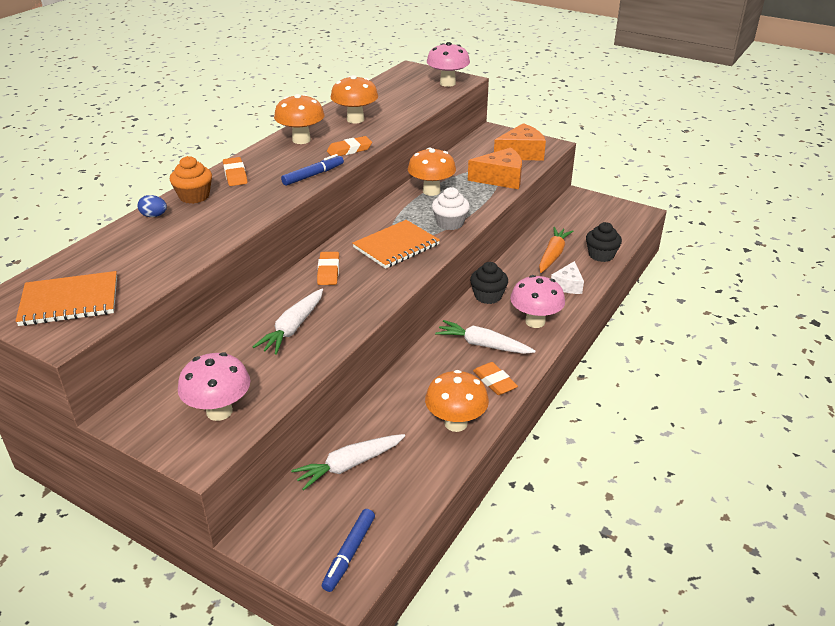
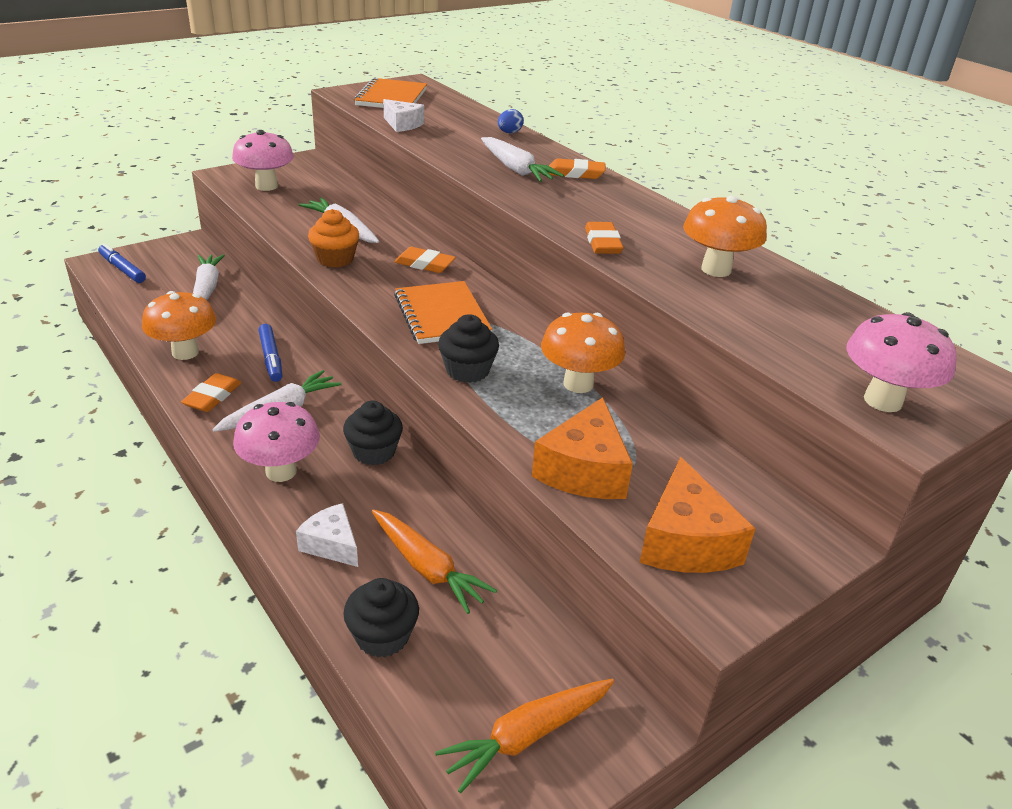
camera: 110 degrees right, 0 degrees up
(162, 270) = (402, 124): none -> white cheese
(194, 196) = (537, 151): orange cupcake -> orange cupcake (335, 259)
(243, 196) = (516, 169): none -> white carrot
(301, 140) = (657, 221): orange mushroom -> none
(313, 175) = (540, 208): blue marker -> blue marker (271, 358)
(450, 223) = (467, 370): white cupcake -> black cupcake
(494, 381) = (212, 396): orange eraser -> orange eraser turned 60 degrees counterclockwise
(606, 214) = (527, 736): none -> orange carrot

